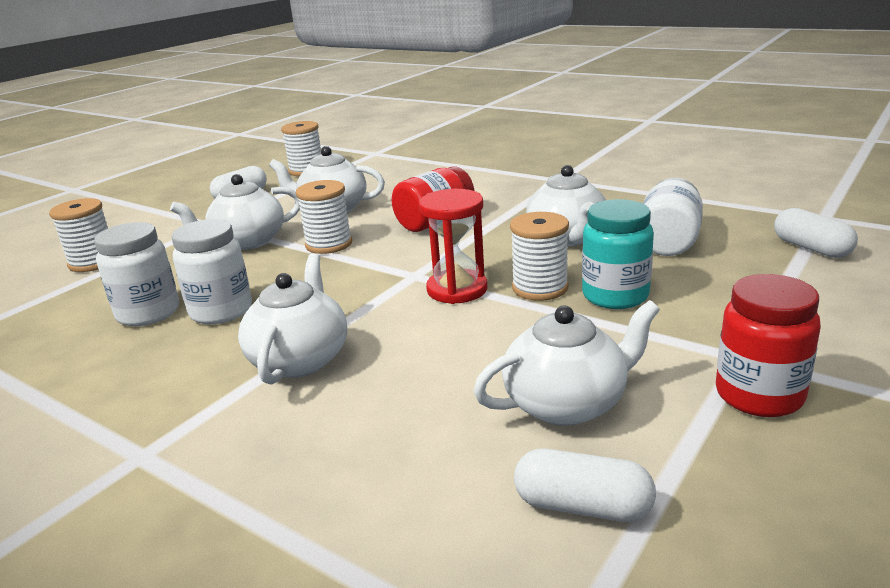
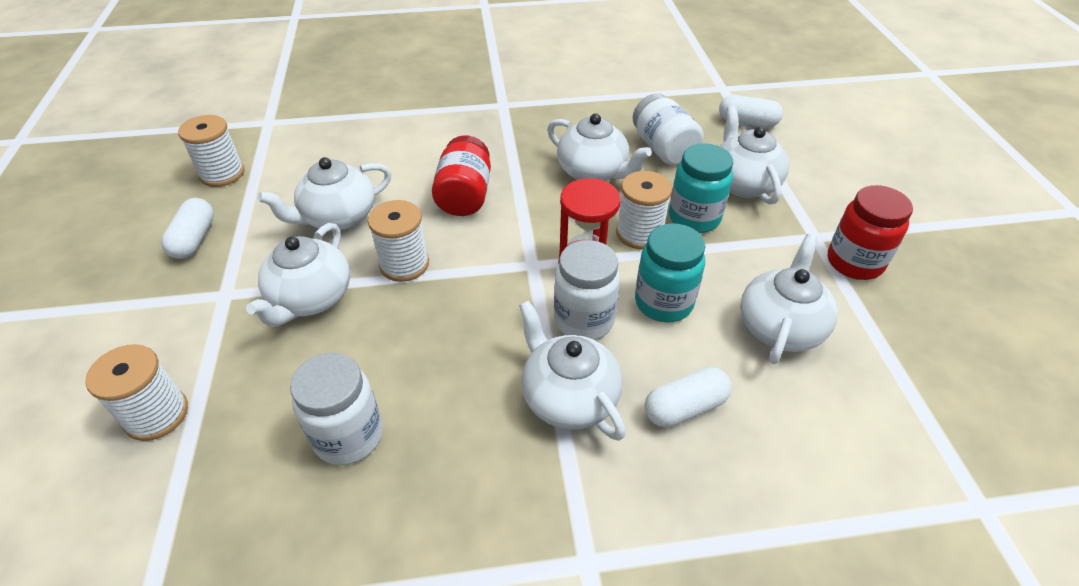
camera: 45 degrees left, 20 degrees up
(221, 311) = (421, 391): white jar -> white jar (584, 320)
(480, 338) = (663, 302): none -> turquoise jar
(582, 506) = (874, 395): white capsule -> white capsule (684, 407)
(720, 290) = (743, 183): none -> white teapot

